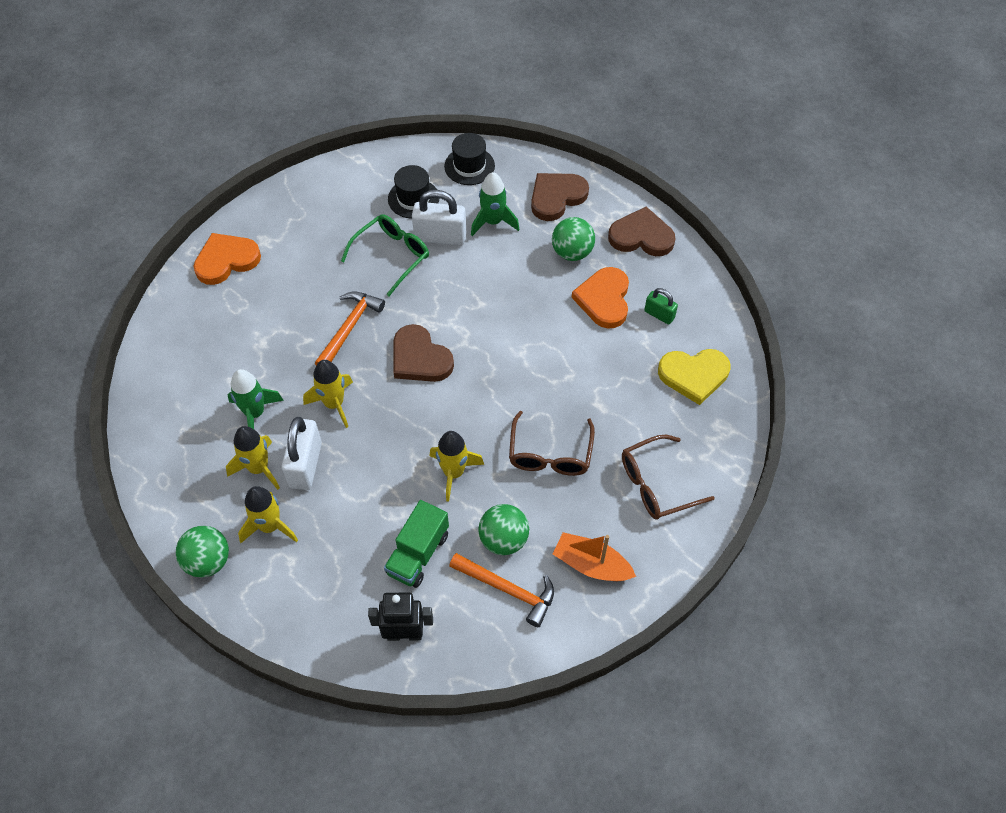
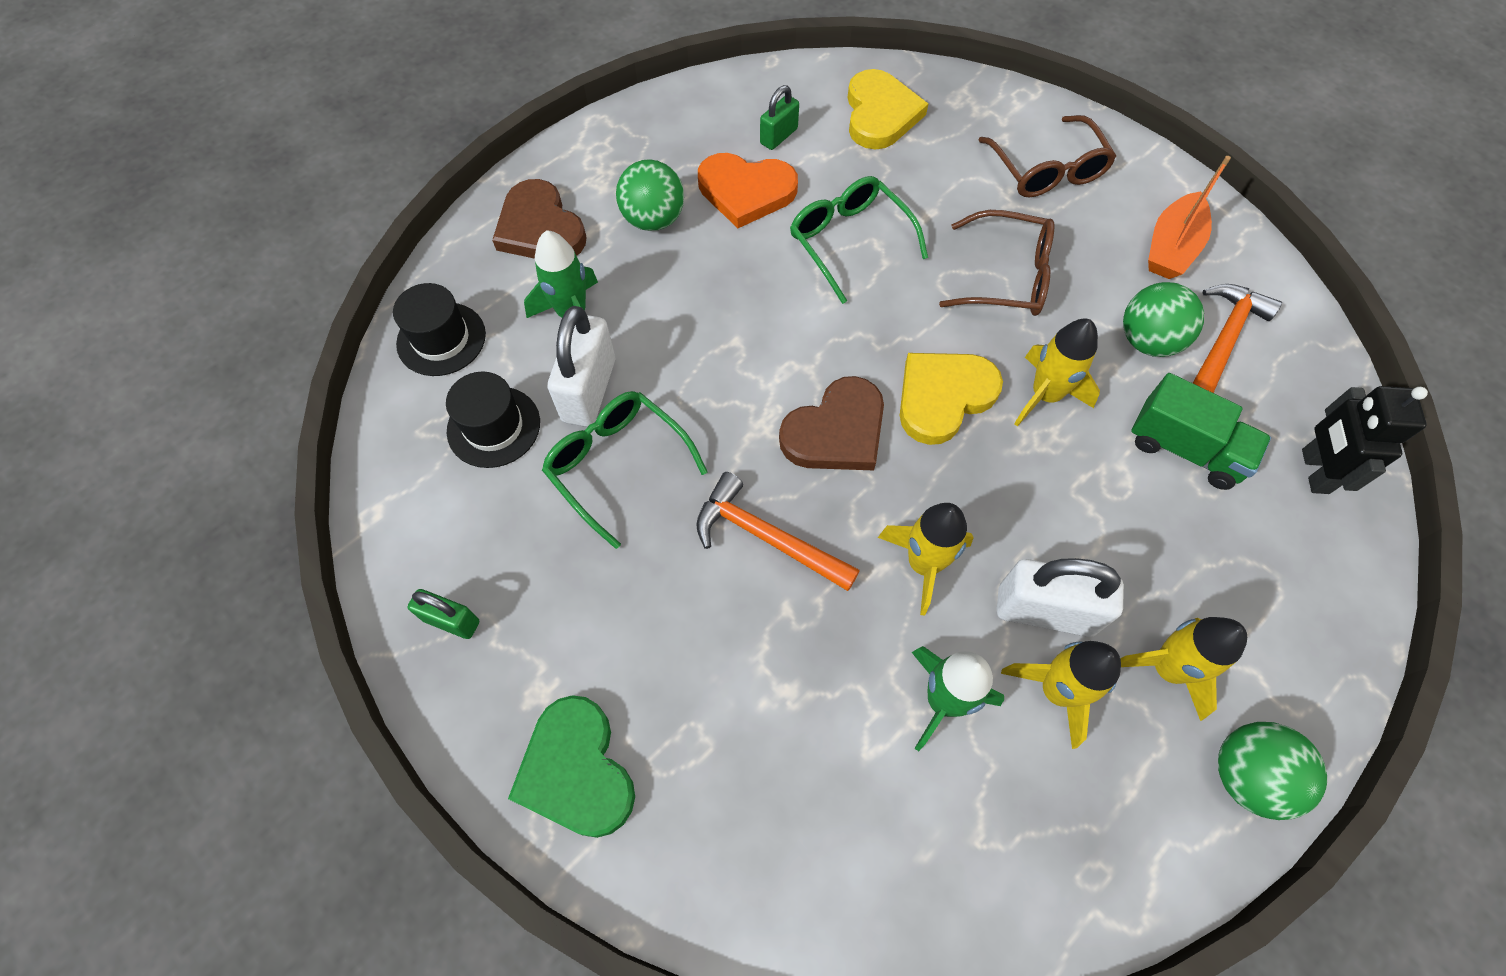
camera: 85 degrees left, 5 degrees up
(226, 260) = (576, 770): orange heart -> green heart
(301, 201) = (451, 621): none -> green padlock
(448, 414) = (943, 397): none -> yellow heart
(568, 360) = (850, 242): none -> green glasses
(641, 236) = (638, 139): brown heart -> none

